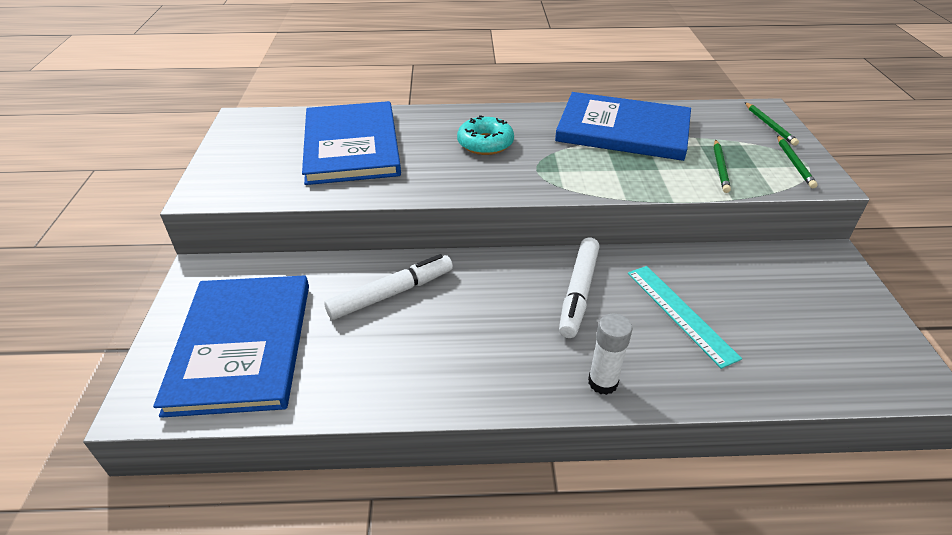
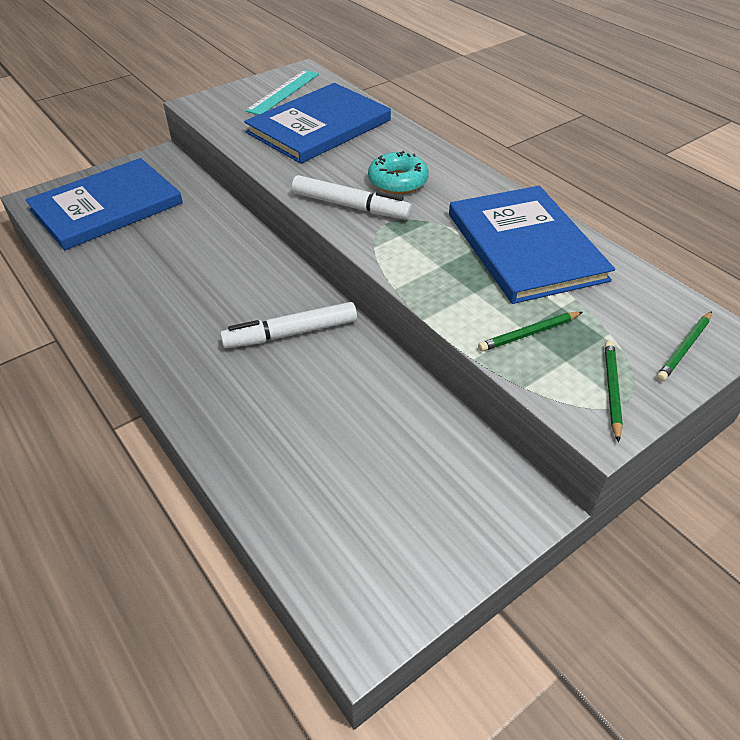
camera: 55 degrees right, 5 degrees up
(391, 293) = (206, 240): white marker -> white marker (350, 206)
(602, 382) = (189, 386): white glue stick -> none
(680, 313) = (317, 406): turquoise ruler -> turquoise ruler (283, 92)
(794, 163) = (612, 390): green pencil -> green pencil turned 135 degrees clockwise

